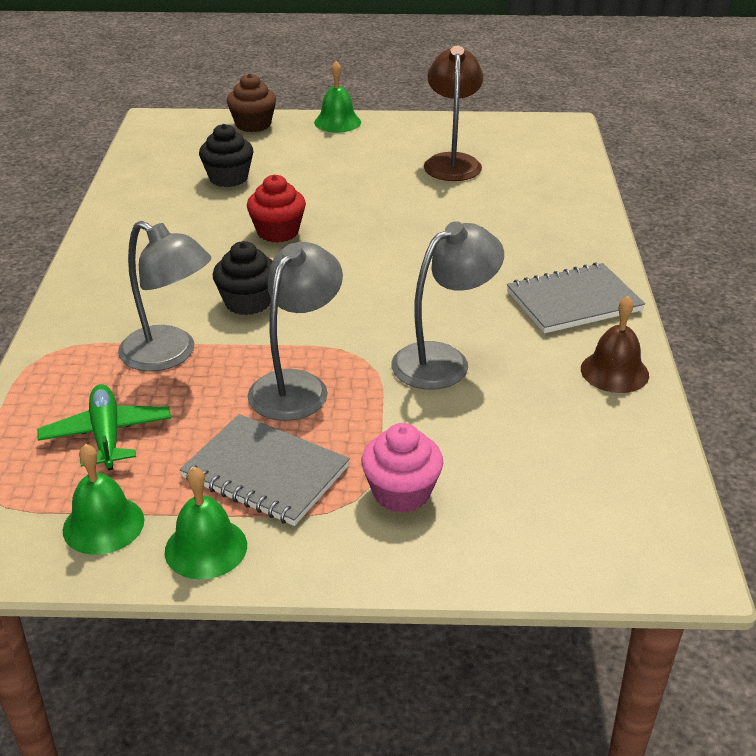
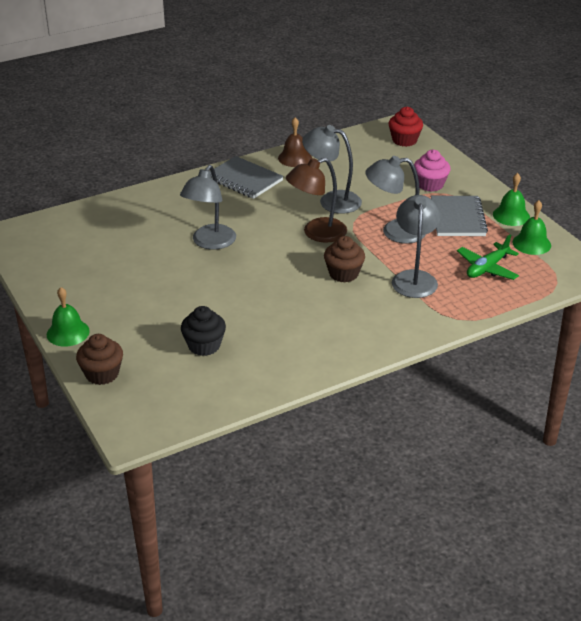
camera: 120 degrees left, 0 degrees up
(248, 302) = (343, 274): black cupcake -> brown cupcake
(278, 232) = (259, 294): red cupcake -> red cupcake (404, 140)
(423, 231) = (210, 243): none -> grey lamp
(452, 162) = (104, 260): brown lamp -> brown lamp (316, 233)

